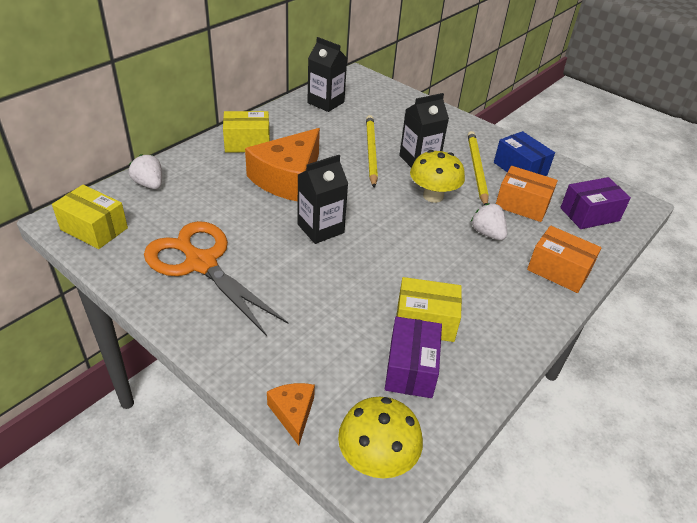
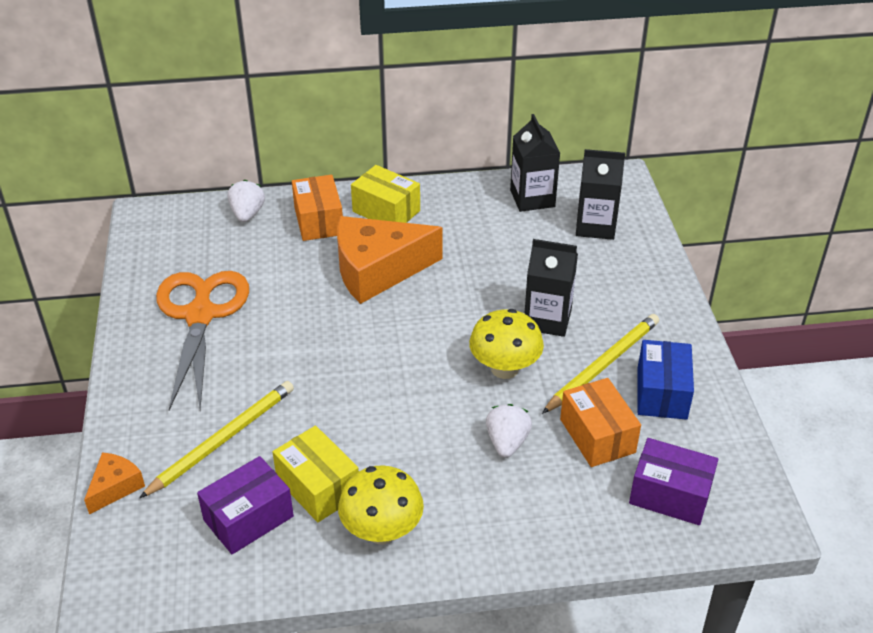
camera: 45 degrees right, 0 degrees up
(94, 229) = (158, 236): yellow box -> none
(320, 228) = (341, 340): black carton -> black carton (595, 226)
(371, 152) = (504, 283): yellow pencil -> yellow pencil (222, 440)
(376, 459) = (128, 566): yellow mushroom -> yellow mushroom (382, 531)
(558, 270) = (529, 529): orange box -> orange box (318, 221)

